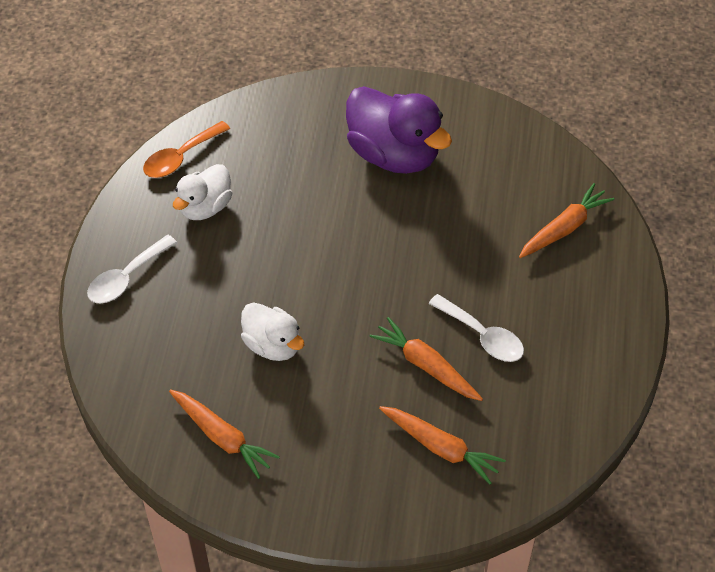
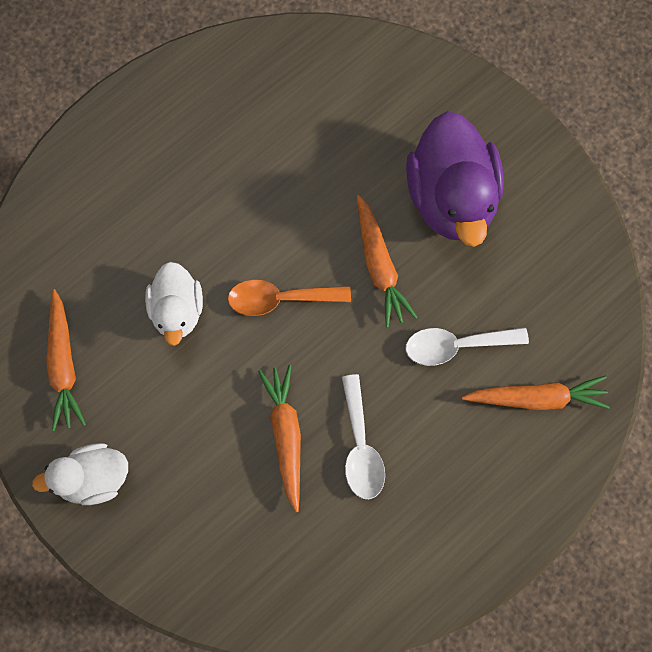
camera: 40 degrees right, 20 degrees up
(126, 278) = (116, 148): white spoon -> white spoon (456, 346)
(180, 157) = (262, 58): orange spoon -> orange spoon (279, 299)
(205, 207) = (239, 127): white duck -> white duck (93, 478)
(440, 447) = (227, 523): orange carrot -> orange carrot (379, 266)

